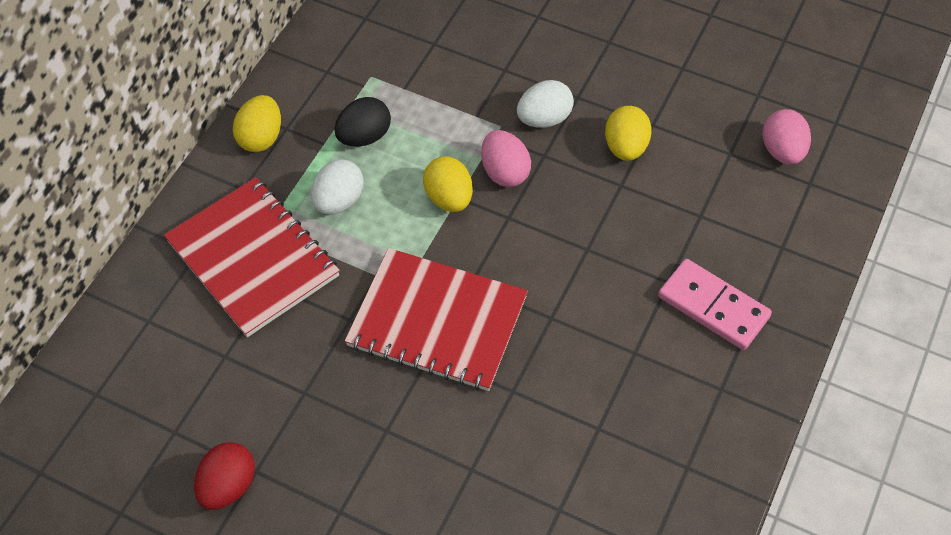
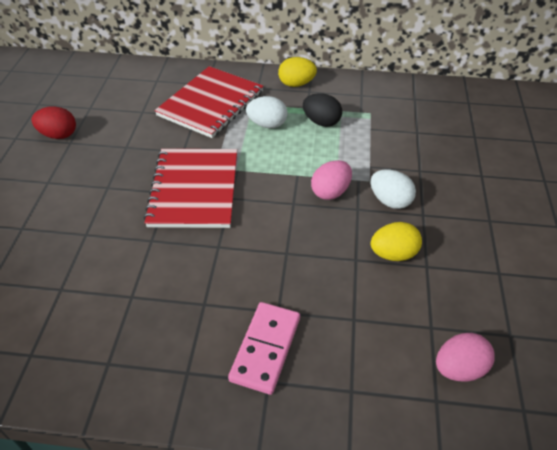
camera: 70 degrees right, 10 degrees down
(449, 198) = (294, 170): yellow egg -> none

